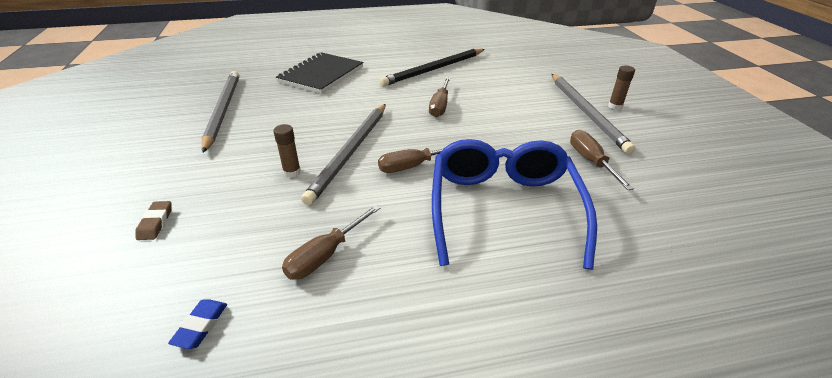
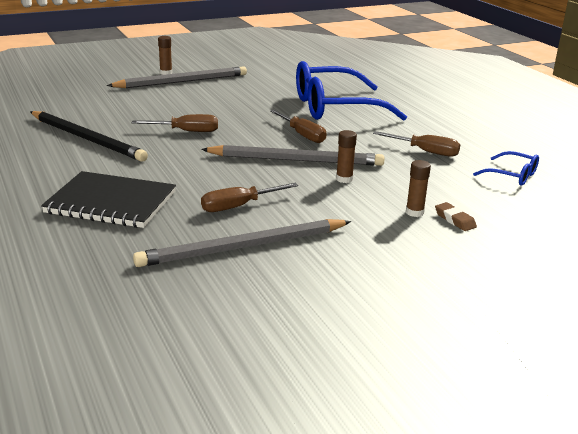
camera: 105 degrees left, 10 degrees down
(155, 223) = (454, 220): brown eraser -> brown eraser turned 75 degrees clockwise
(194, 200) = (414, 212): none -> brown glue stick
(201, 326) = (512, 175): blue eraser -> blue glasses
(590, 161) = (259, 84): brown screwdriver -> brown screwdriver (238, 206)

